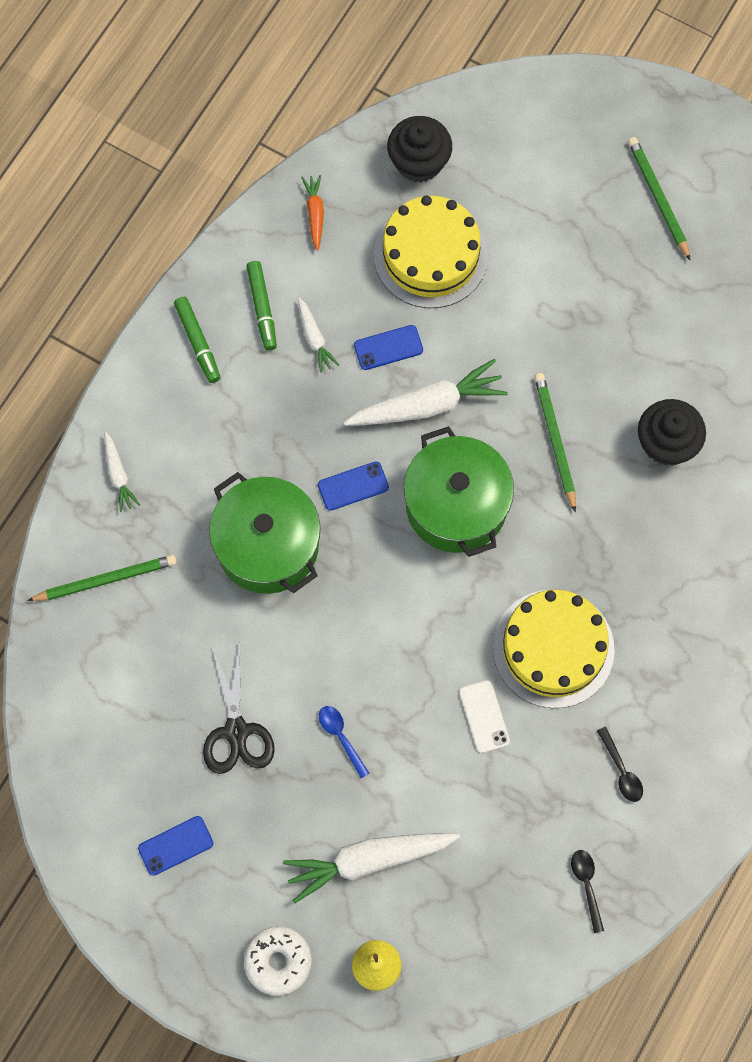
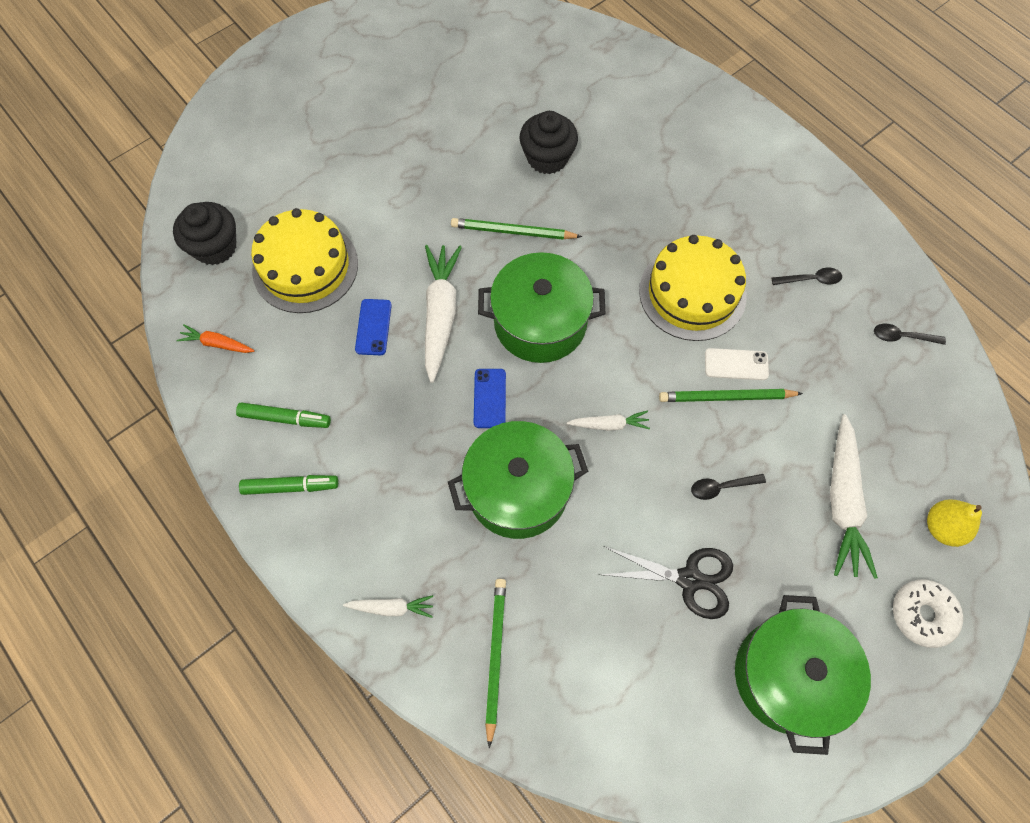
camera: 70 degrees left, 5 degrees down
(176, 845) = (788, 676): blue phone -> green pot
(314, 338) = (336, 383): white carrot -> white carrot (609, 424)
(341, 737) = (721, 487): blue spoon -> black spoon
(658, 198) = (340, 95): green pencil -> green pencil (726, 397)

